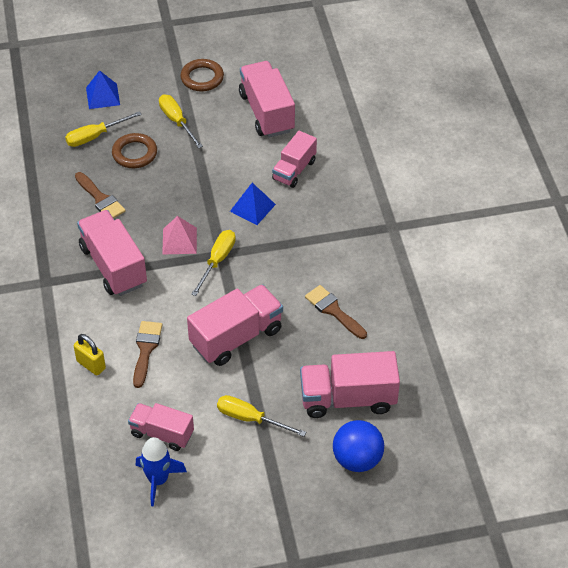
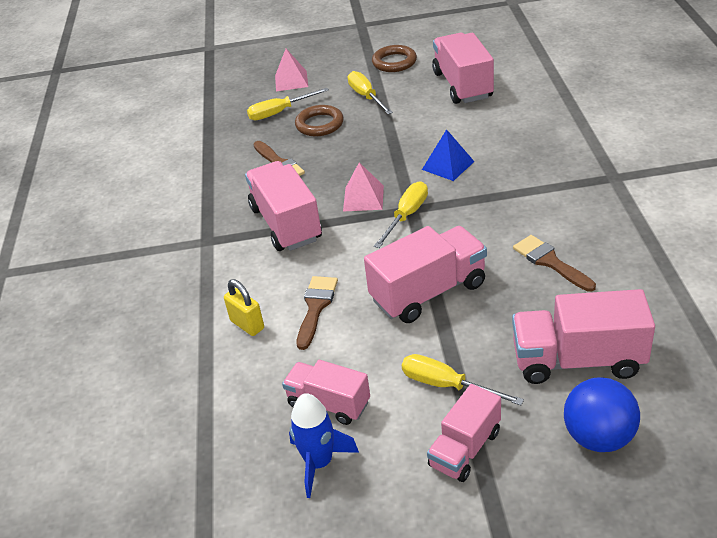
camera: 10 degrees right, 10 degrees down
(102, 96) = (291, 81): blue pyramid -> pink pyramid
(294, 170) = (494, 131): pink truck -> pink truck (465, 449)

